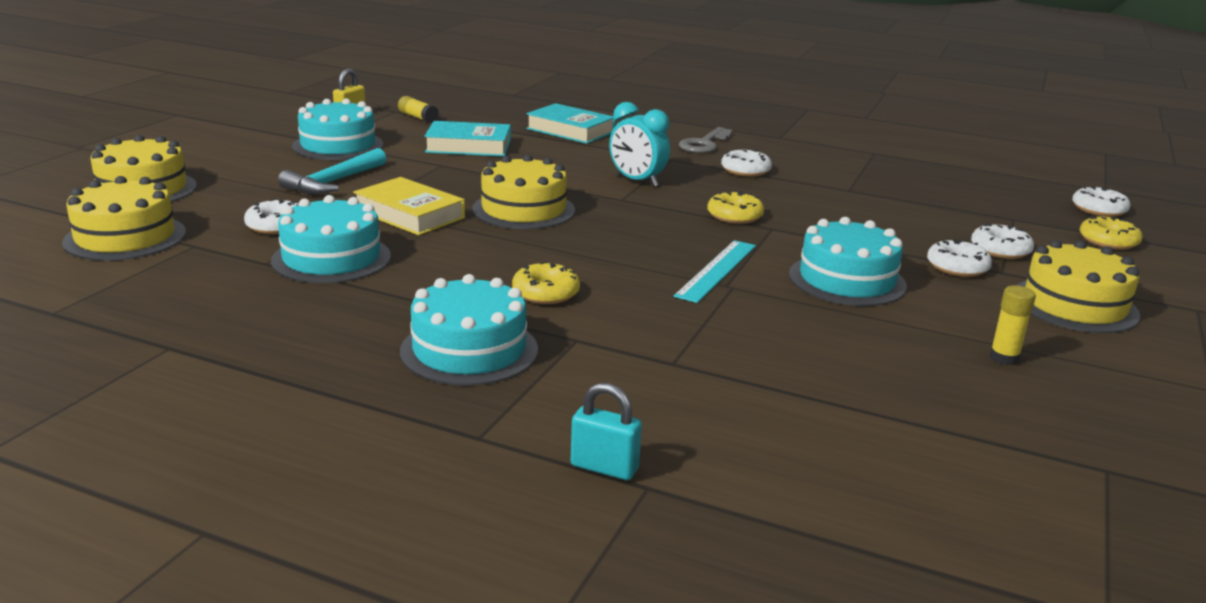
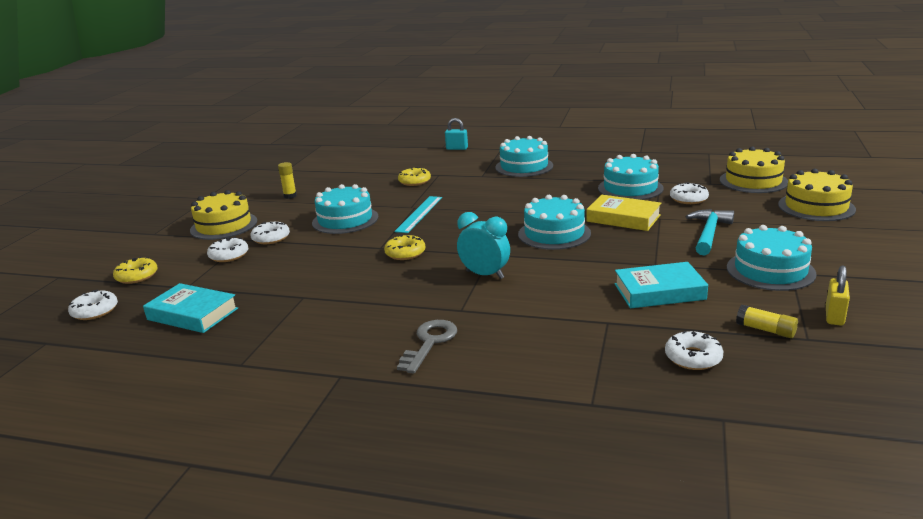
camera: 175 degrees right, 0 degrees up
(523, 209) = (554, 234): yellow cake -> turquoise cake
(545, 293) = (506, 190): yellow donut -> yellow donut (414, 181)
(570, 130) = (583, 339): turquoise book -> turquoise book (192, 314)
(745, 170) = (390, 306): white donut -> white donut (693, 357)

